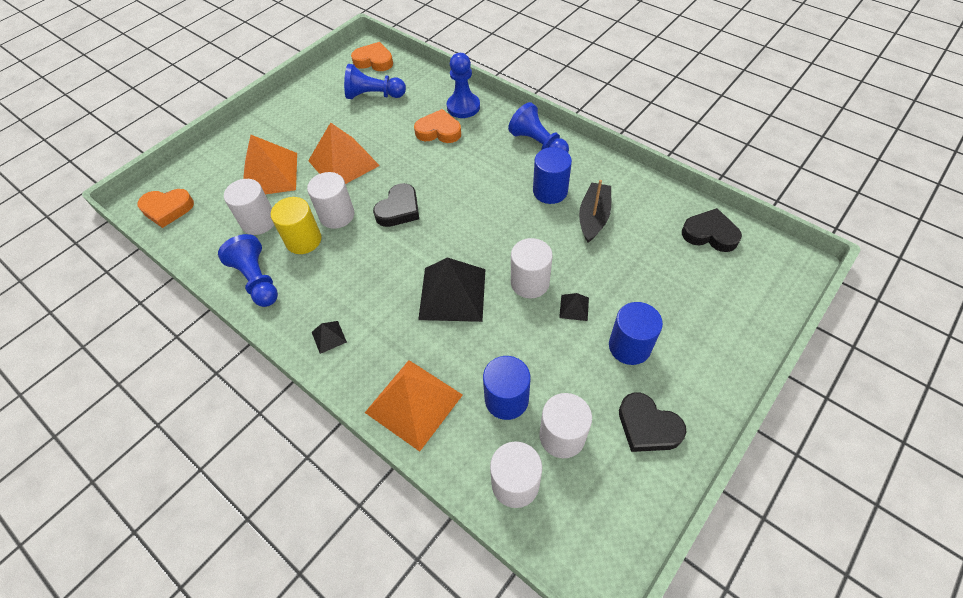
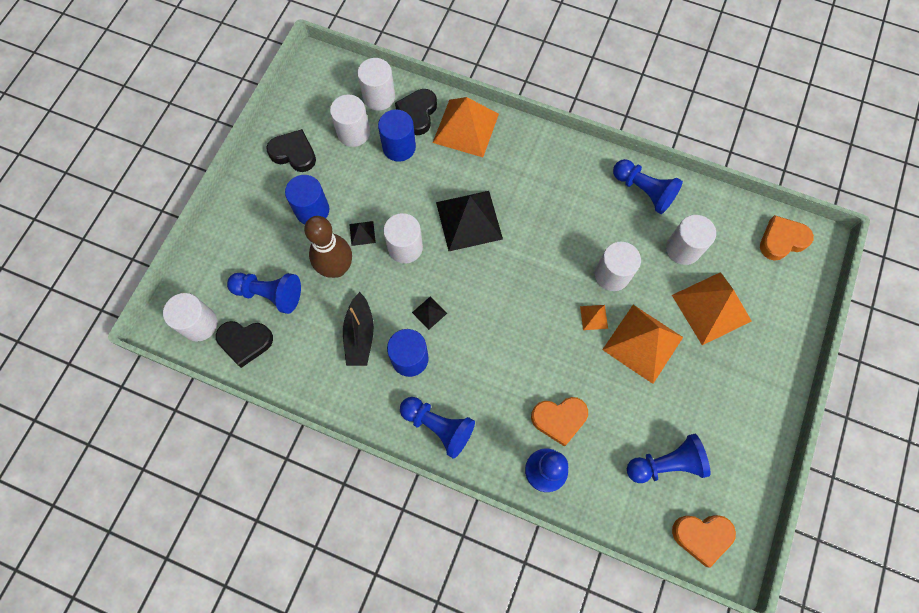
camera: 160 degrees right, 15 degrees up
(303, 240) = (627, 239): yellow cylinder -> none
(329, 337) = (554, 159): black pyramid -> black pyramid (429, 312)
(373, 188) = (594, 317): none -> orange pyramid
(399, 209) = (554, 297): black heart -> black heart (417, 113)
(608, 279) = (336, 268): none -> brown bowling pin
(684, 270) = (269, 294): none -> blue pawn
(760, 259) = (199, 324): none -> white cylinder

